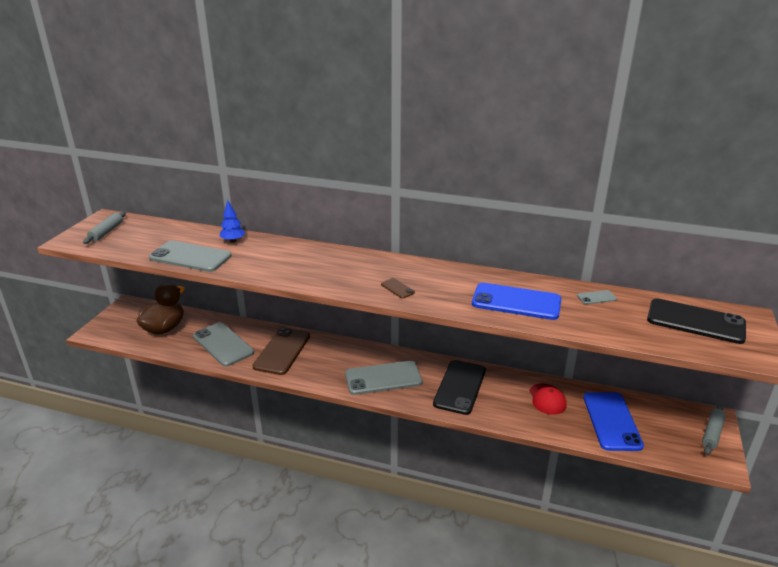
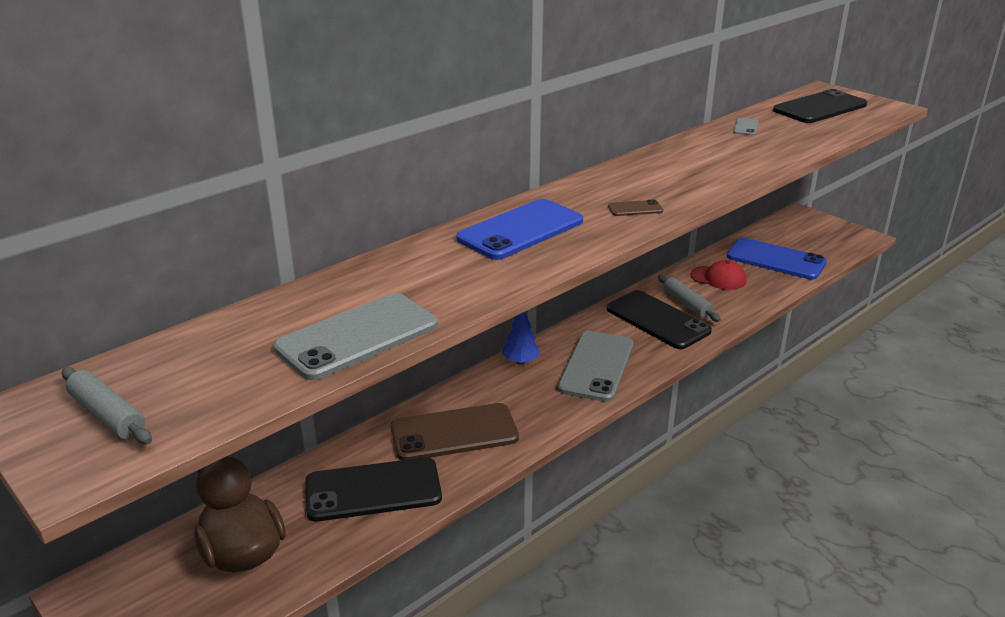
camera: 60 degrees left, 0 degrees up
(223, 344) = (373, 490): grey phone -> black phone
(233, 241) = (346, 288): blue tree -> blue tree (520, 362)
(282, 351) = (454, 433): brown phone -> brown phone turned 60 degrees counterclockwise
(516, 302) = (724, 160): blue phone -> blue phone (520, 230)
(712, 433) = (821, 224): grey rolling pin -> grey rolling pin (686, 304)

